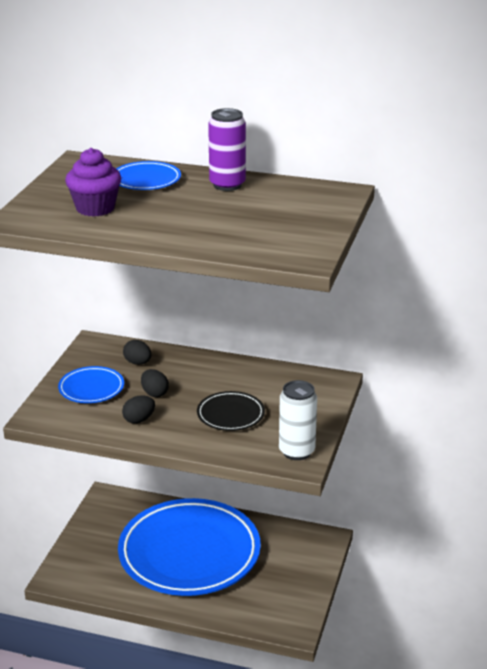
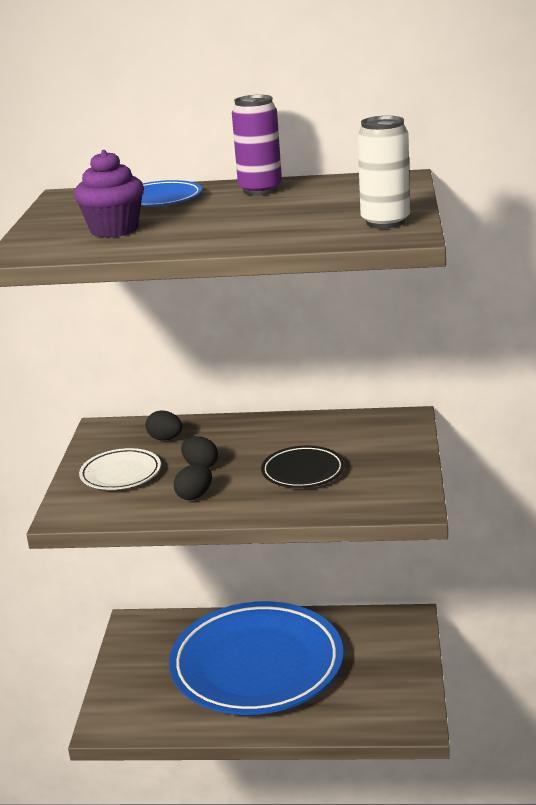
camera: 10 degrees left, 5 degrees down
(91, 388) = (121, 474): blue plate -> white plate
(296, 451) = (401, 495): white can -> white can (385, 222)

